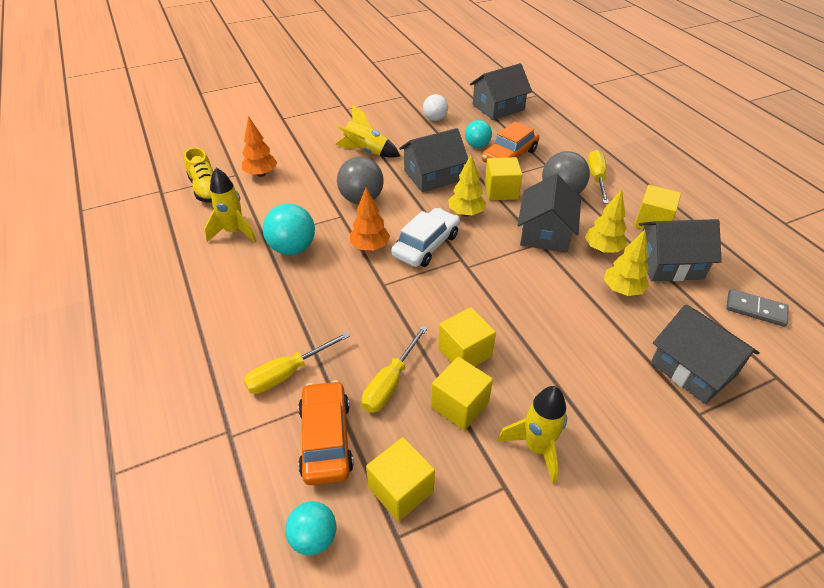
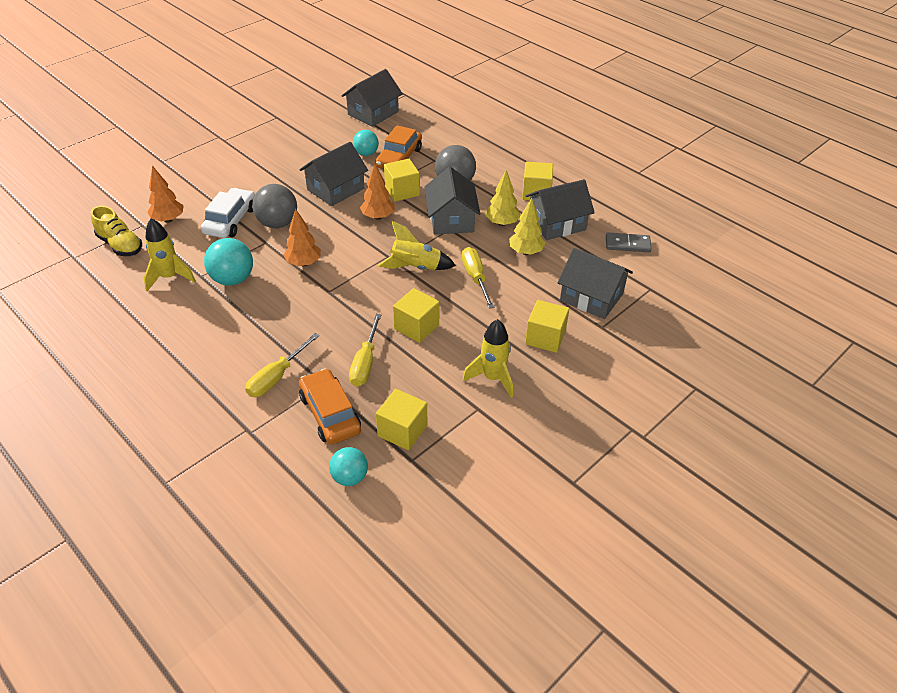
camera: 20 degrees left, 0 degrees up
(366, 151) = (263, 179): yellow rocket -> yellow rocket (415, 268)
(426, 245) = (353, 251): white car -> white car (230, 220)
(435, 119) = (317, 135): white ball -> none
(459, 405) = (426, 364): yellow cube -> yellow cube (545, 337)
(466, 213) = (378, 217): yellow tree -> orange tree
(596, 178) = (481, 164): yellow screwdriver -> yellow screwdriver (475, 278)

